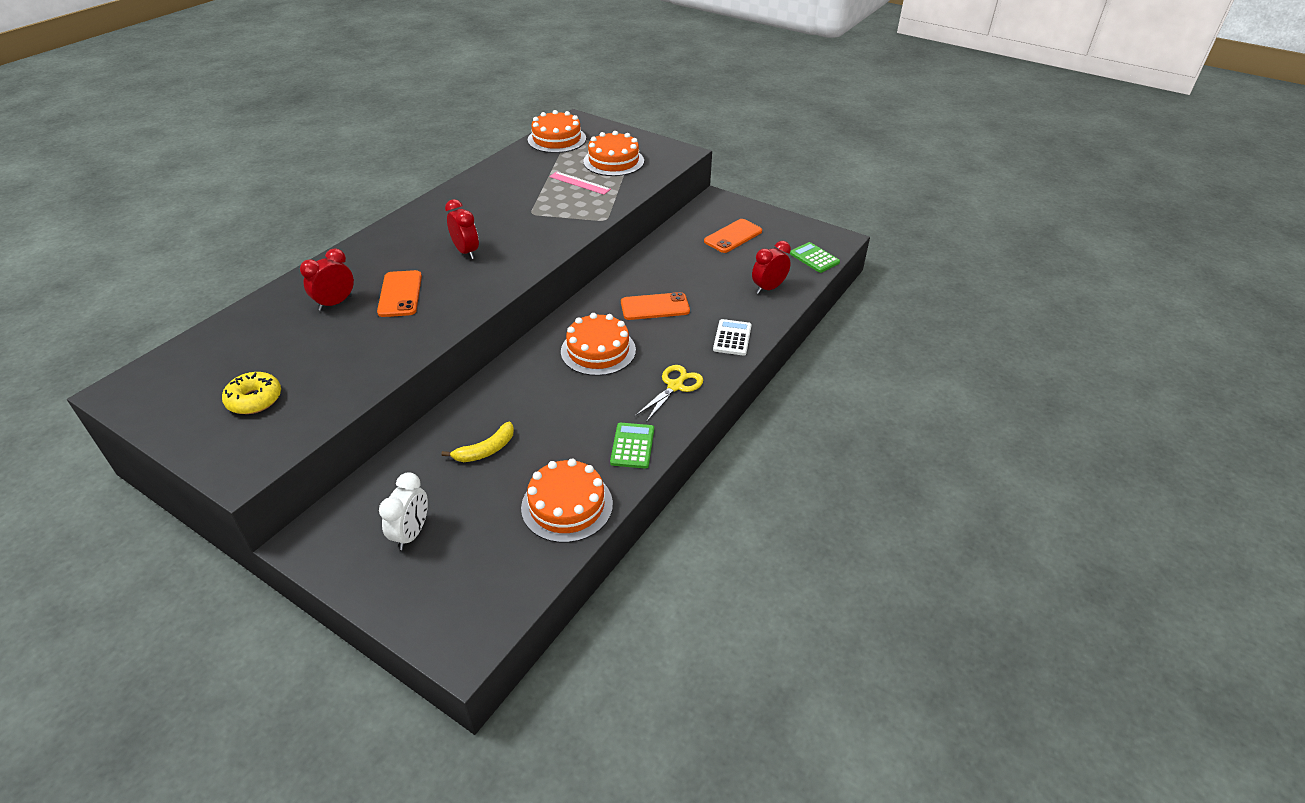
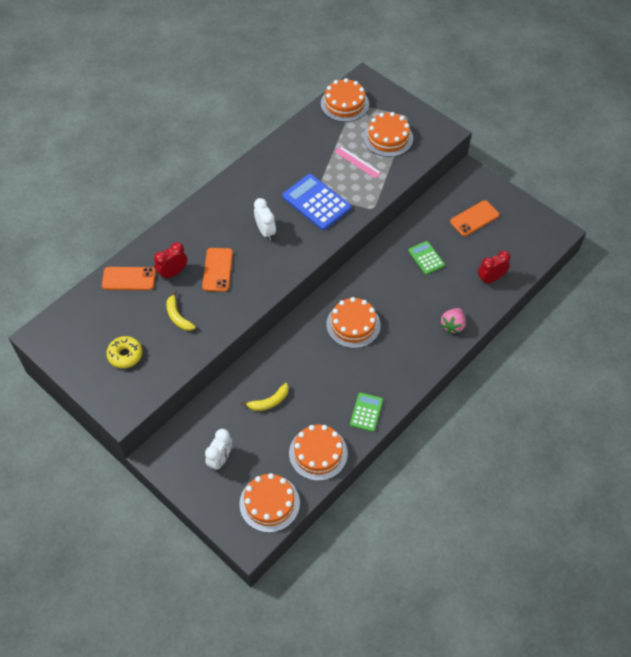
camera: 10 degrees right, 15 degrees up
(340, 348) = (178, 316): none -> yellow banana
(466, 252) = (265, 231): red clock -> white clock
(495, 584) = (269, 503): none -> orange cake
(532, 220) = (316, 202): none -> blue calculator
(655, 307) = (400, 287): orange phone -> orange phone (129, 279)
(675, 386) = (403, 365): yellow scissors -> none
(732, 338) = (452, 325): white calculator -> pink strawberry
(814, 258) = (534, 251): green calculator -> green calculator (426, 258)

